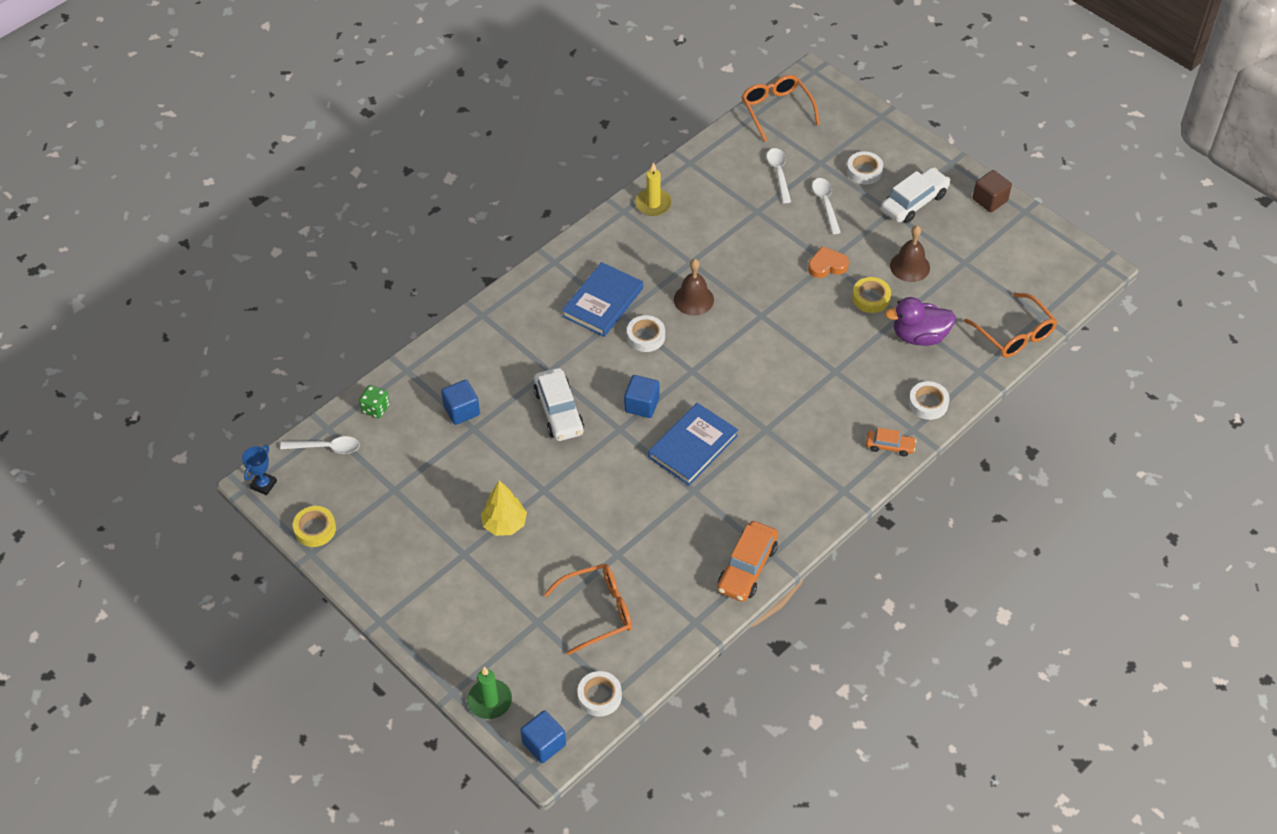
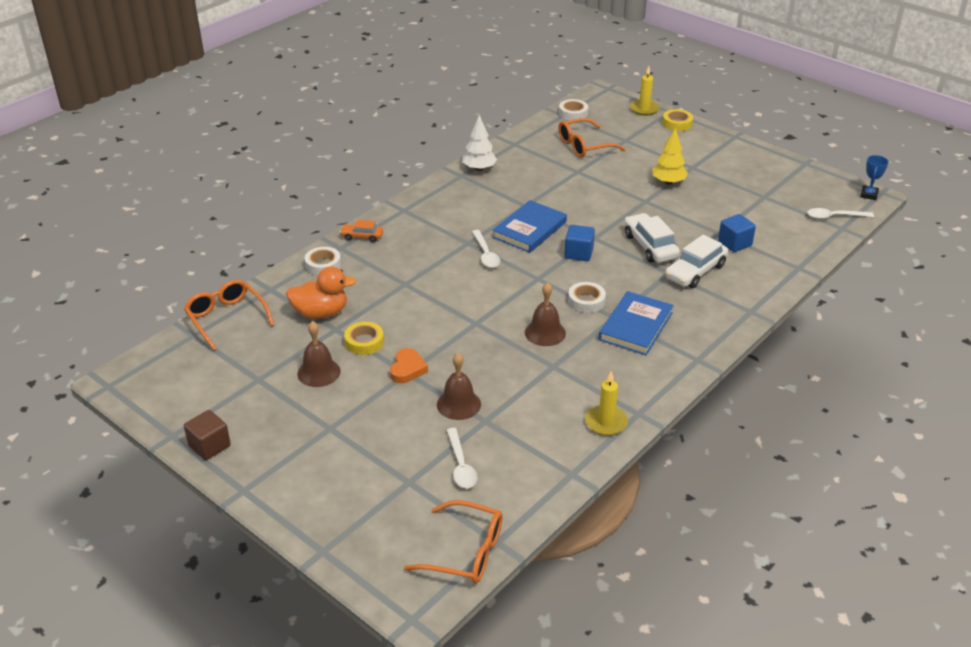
camera: 175 degrees right, 15 degrees down
(315, 529) = (811, 174): yellow tape -> yellow tape (677, 123)
(375, 408) = (809, 241): green dice -> none
(490, 701) = (644, 109): green candle -> yellow candle
(544, 744) = (603, 96): blue cube -> none
(747, 568) = (479, 169): orange car -> white tree
(776, 110) = (465, 552): orange glasses -> orange glasses turned 45 degrees counterclockwise
(780, 227) = (458, 404): none -> brown bell
(825, 204) = (405, 432): white spoon -> white spoon (486, 254)
(827, 265) = (407, 369): orange heart -> orange heart turned 60 degrees counterclockwise
(864, 171) = (355, 473): white tape -> none
(914, 202) = (301, 439): white car -> white car (695, 271)
(919, 336) = (321, 313): purple duck -> orange duck

